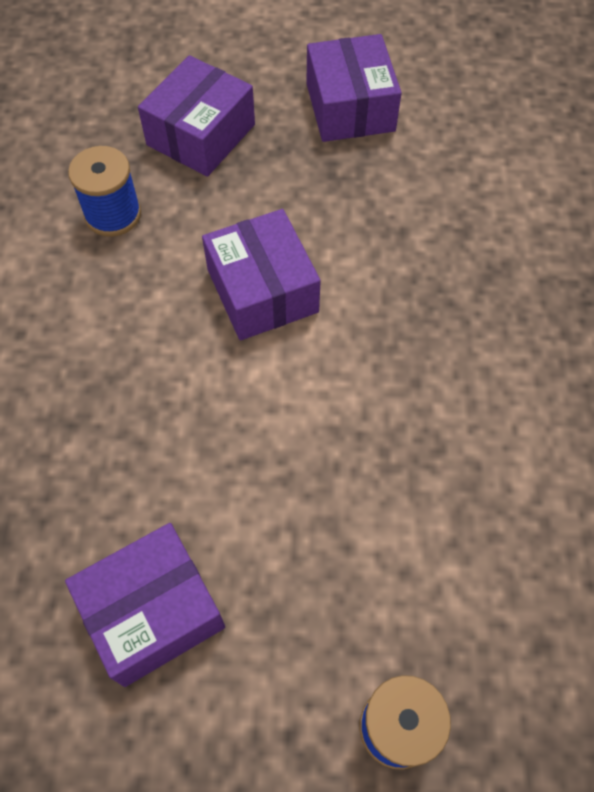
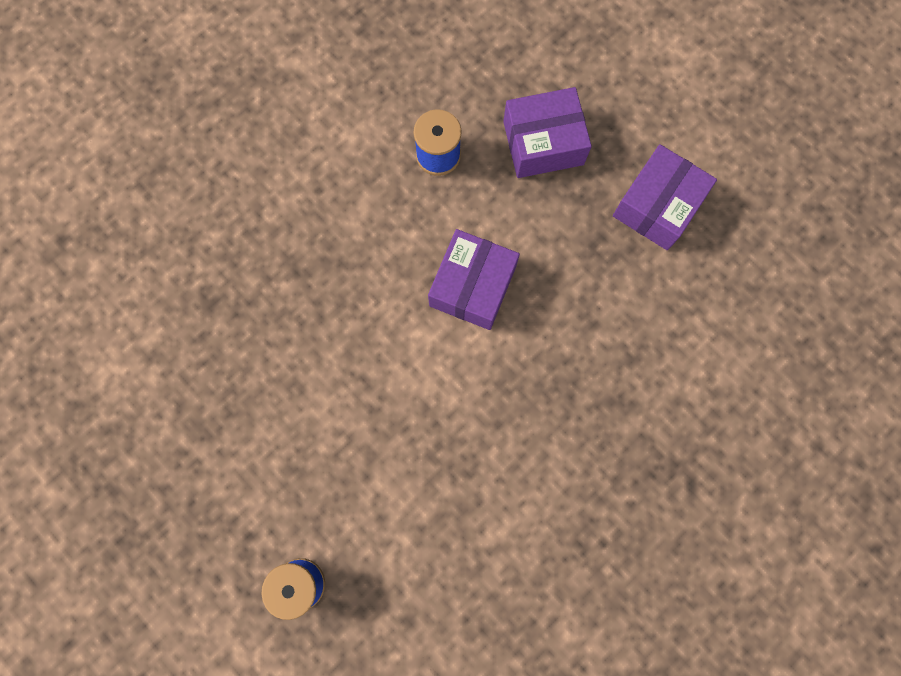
camera: 45 degrees right, 15 degrees up
(153, 612) = (245, 414): purple box -> none

